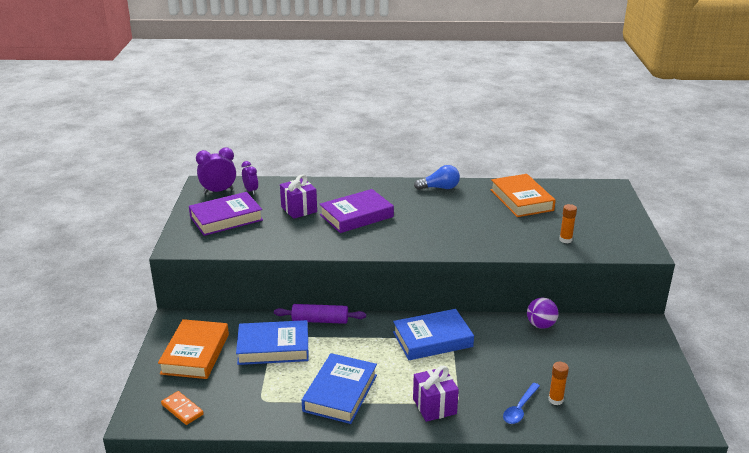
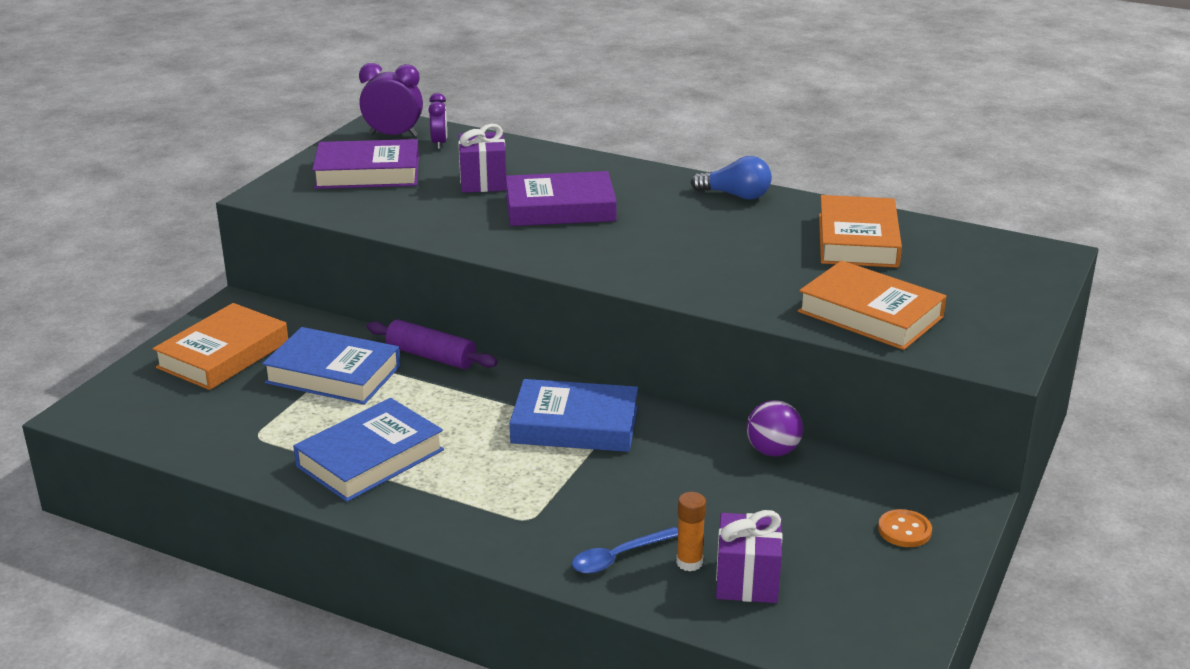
camera: 25 degrees right, 0 degrees up
(182, 409) = (145, 418): orange domino -> none
(434, 406) = (489, 515): purple gift -> purple gift (747, 580)
(565, 240) = (870, 314): orange glue stick -> orange book
(635, 349) = (904, 530): none -> orange button

